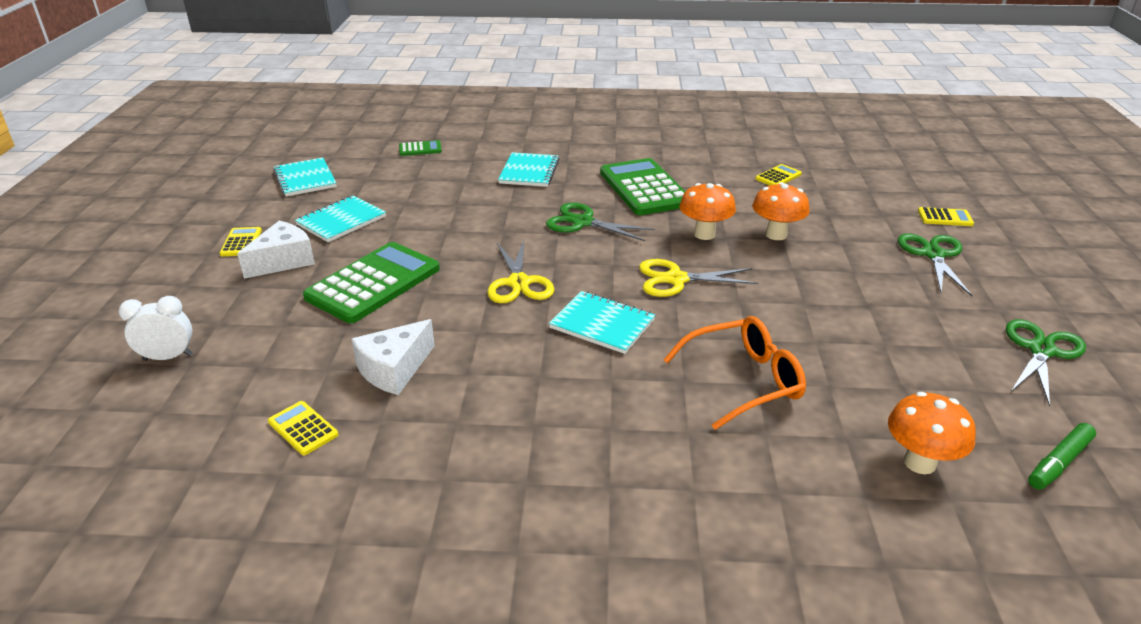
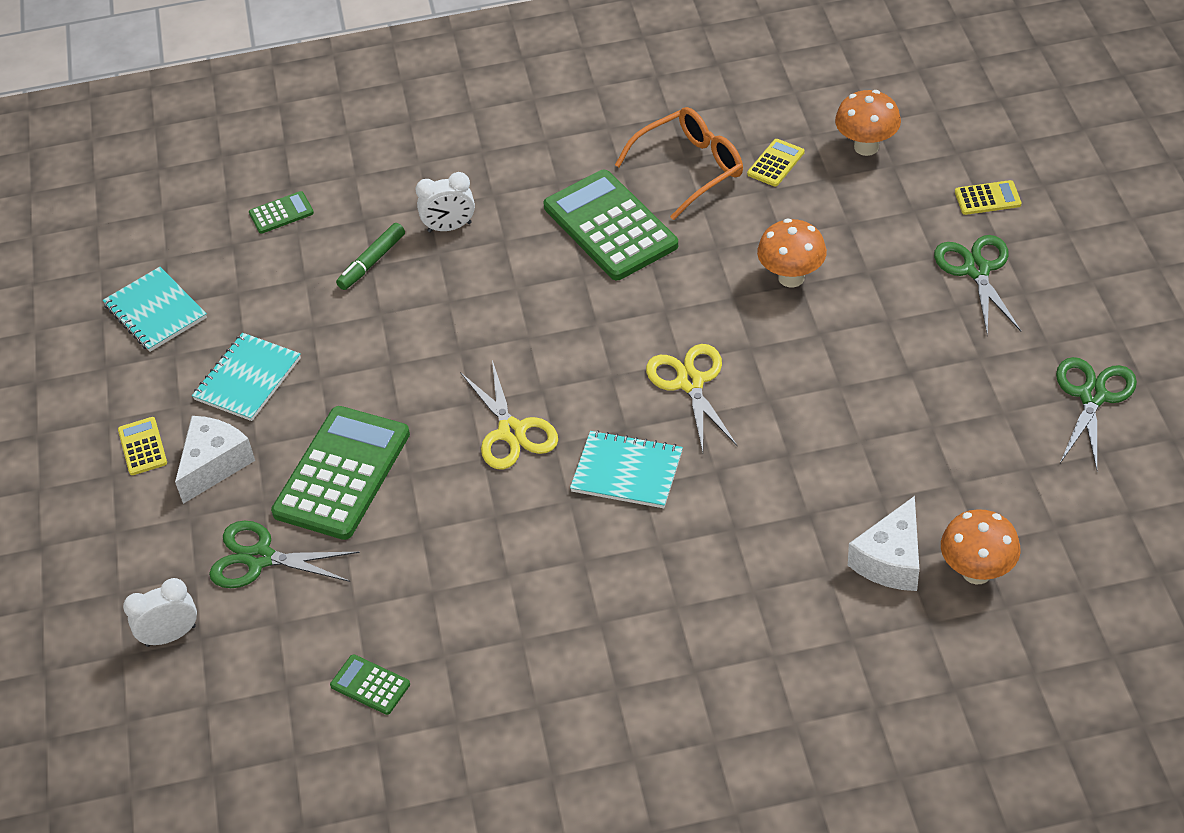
camera: 10 degrees left, 15 degrees up
(303, 428) = (370, 685): yellow calculator -> green calculator
(394, 369) = (427, 590): white cheese -> white cheese (891, 560)
(529, 172) = (449, 227): turquoise notebook -> white clock
(582, 222) = (552, 310): green scissors -> green scissors (259, 558)
(676, 279) = (690, 382): yellow scissors -> yellow scissors turned 90 degrees clockwise
(704, 234) = (706, 297): orange mushroom -> orange mushroom (866, 147)
(744, 380) = (795, 513): orange glasses -> orange glasses (690, 168)
(1058, 463) = (1103, 539): green marker -> green marker (372, 262)

